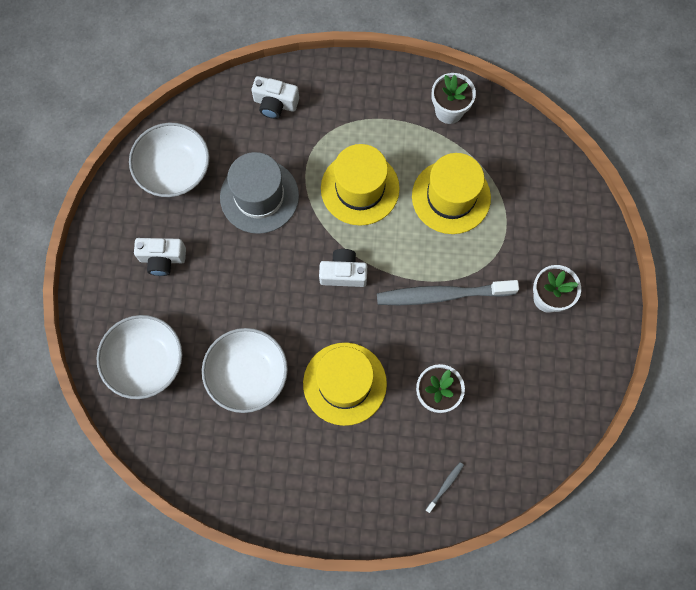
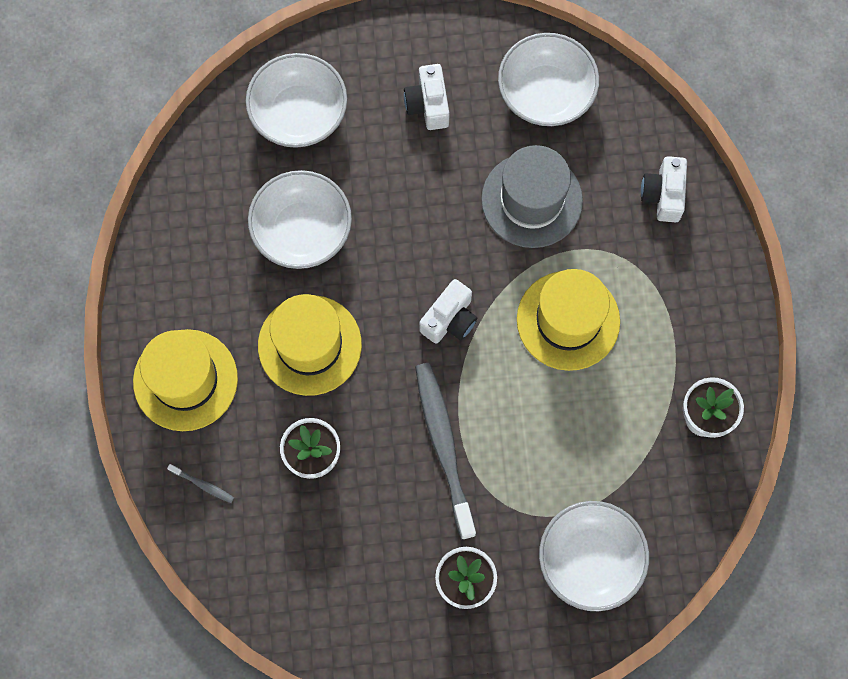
camera: 80 degrees right, 0 degrees up
(343, 273) = (449, 319): white camera -> white camera turned 45 degrees clockwise
(451, 197) = (580, 438): yellow hat -> yellow hat (185, 380)
(541, 207) = (590, 560): none -> white bowl

